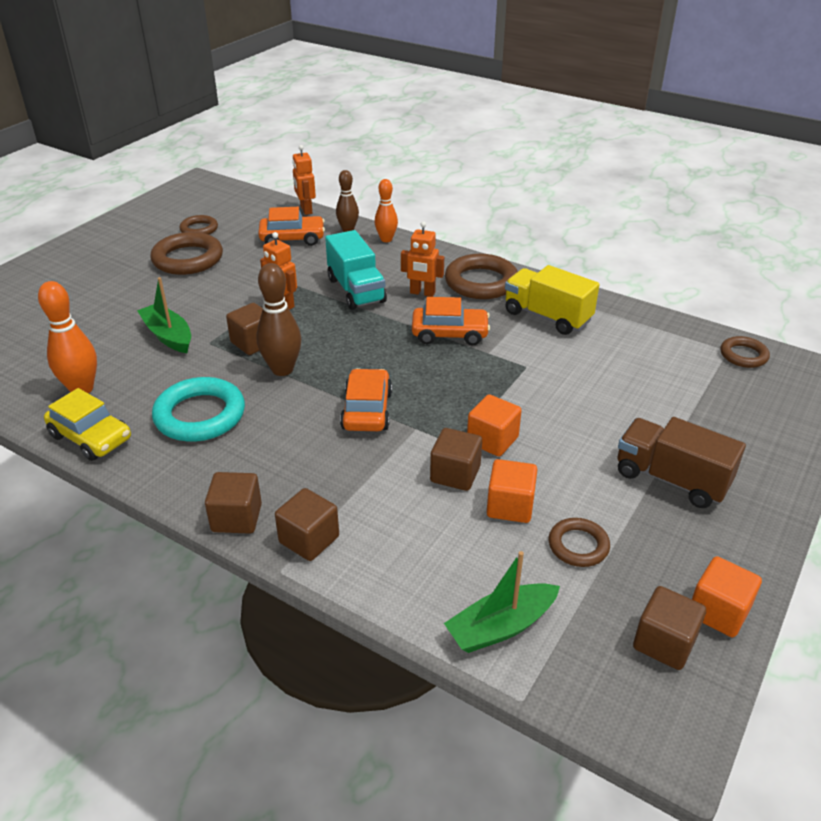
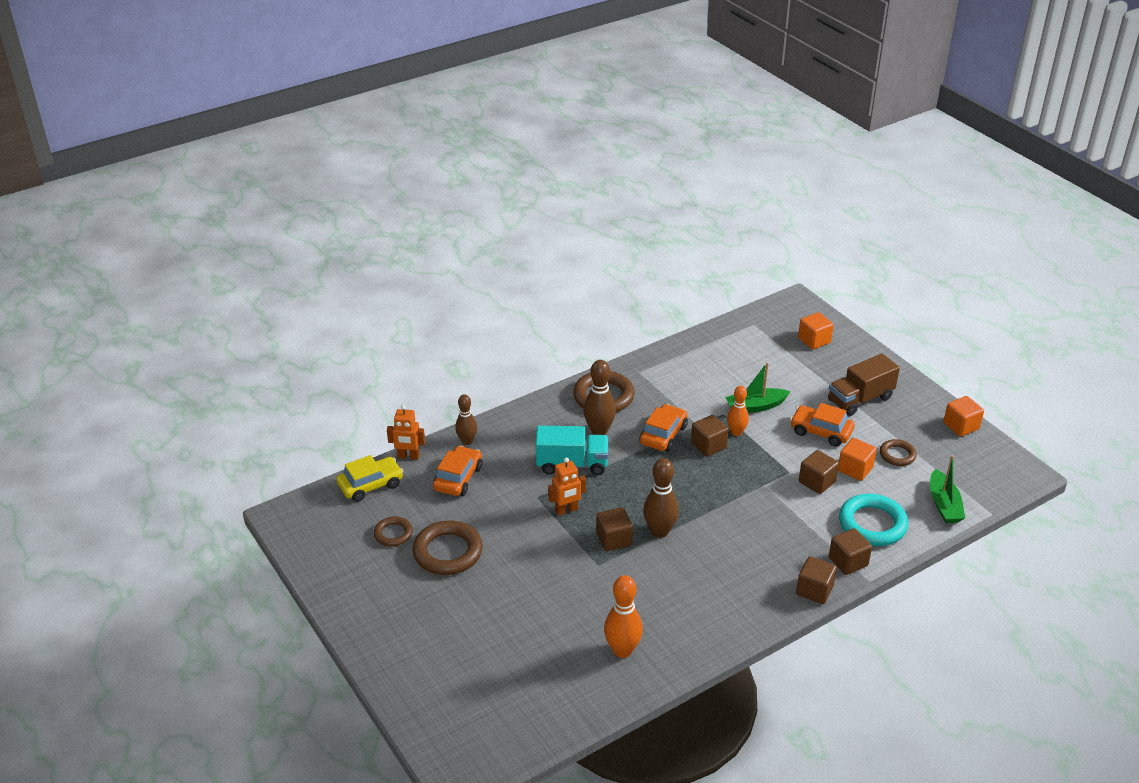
camera: 65 degrees left, 0 degrees up
(91, 437) = (691, 652): yellow car -> yellow car (371, 485)
(168, 336) = (573, 587): green boat -> green boat (755, 406)
(200, 415) = (694, 587): turquoise ring -> turquoise ring (872, 524)
(367, 410) = (732, 502): orange car -> orange car (821, 431)
(386, 239) = (500, 424): orange bowling pin -> orange bowling pin (736, 432)
(422, 293) = (599, 431): orange robot -> brown bowling pin
(492, 440) = (792, 455): orange cube -> orange cube (814, 340)
(547, 316) = (670, 382): yellow truck -> none
(664, 643) = (973, 452): brown cube -> brown cube (708, 445)
(743, 355) = (762, 321): brown ring -> none

